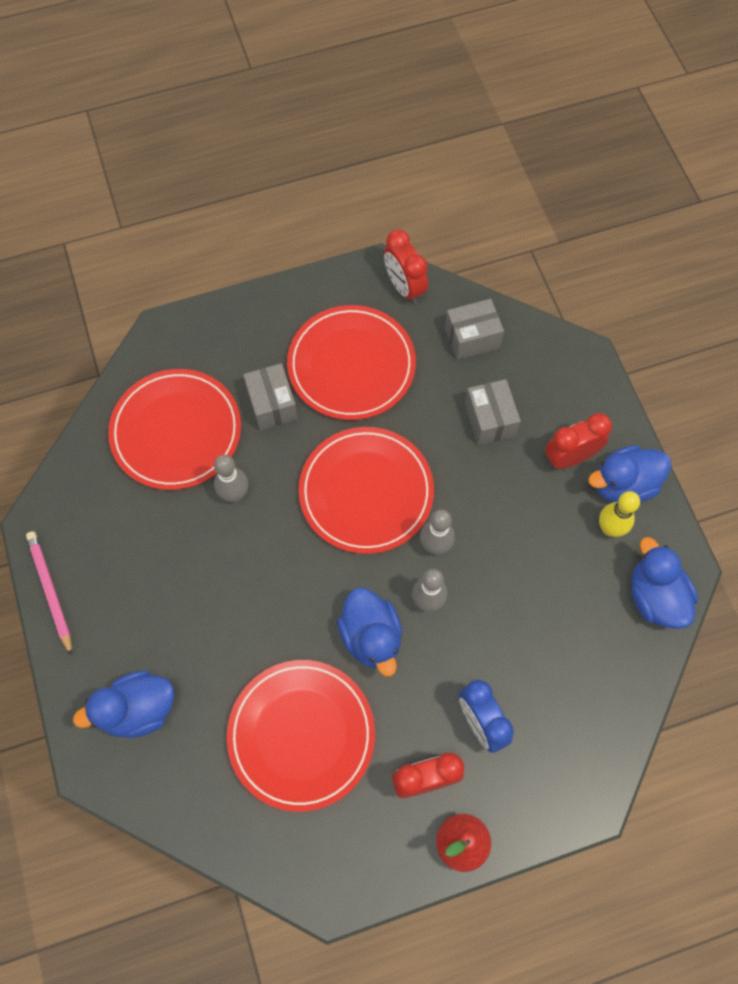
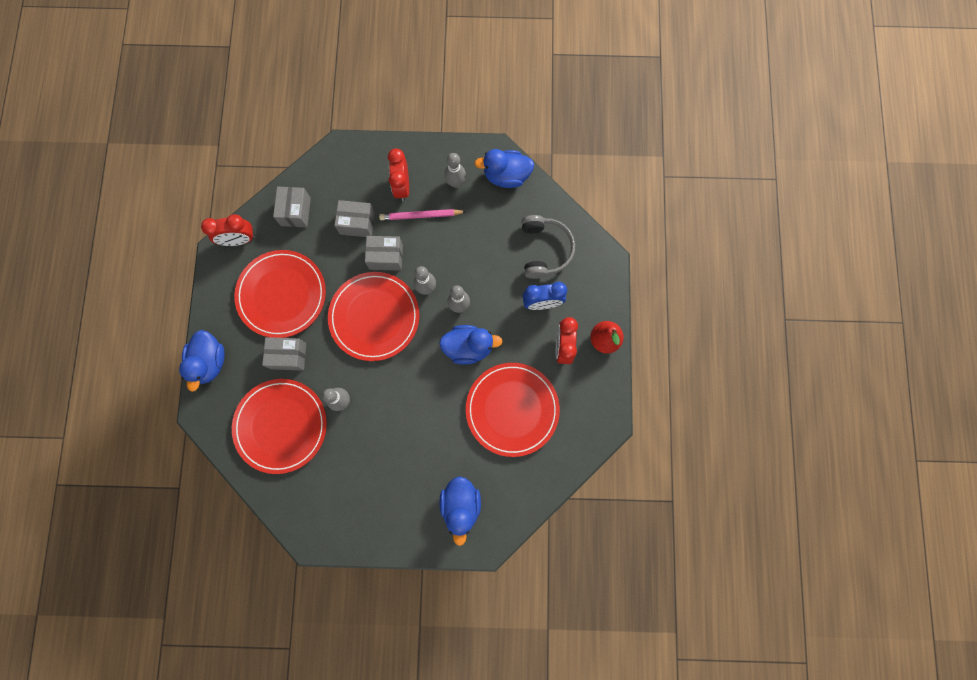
camera: 70 degrees left, 10 degrees up
(50, 591) = (361, 542): pink pencil -> pink pencil (421, 216)
(457, 475) = (386, 257): none -> grey box
(565, 697) = (545, 250): none -> grey headphones
(610, 528) = (456, 183): yellow bowling pin -> grey bowling pin
(623, 485) = (432, 163): blue duck -> blue duck (210, 362)

